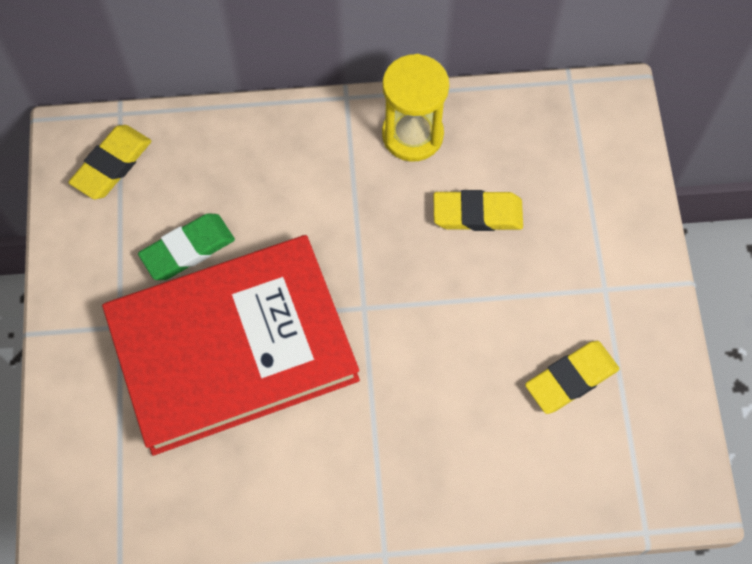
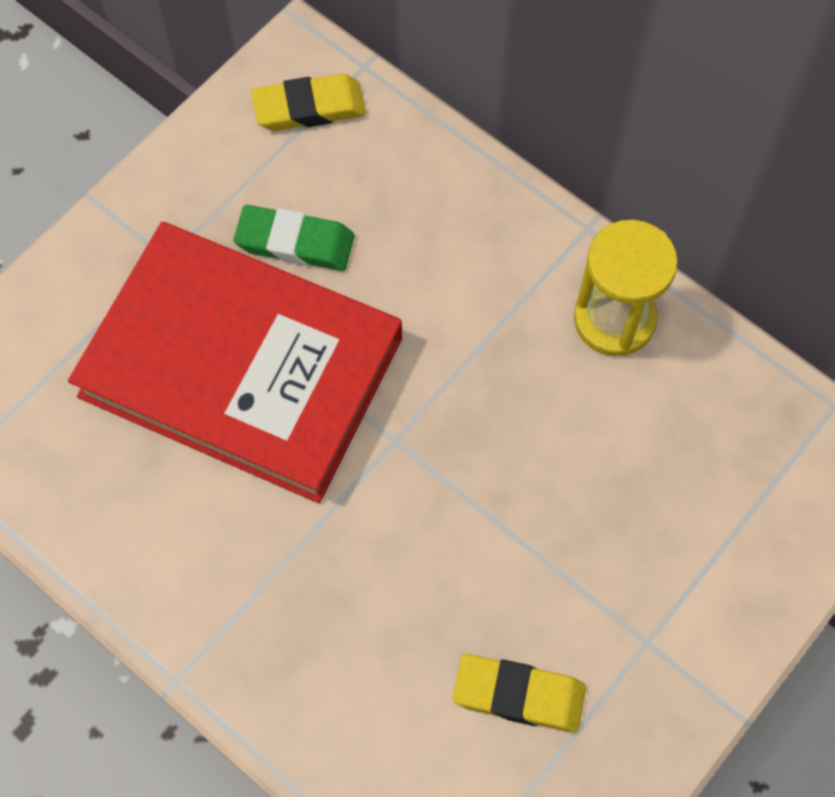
camera: 45 degrees right, 0 degrees up
(477, 214) = (597, 452): yellow eraser -> none

